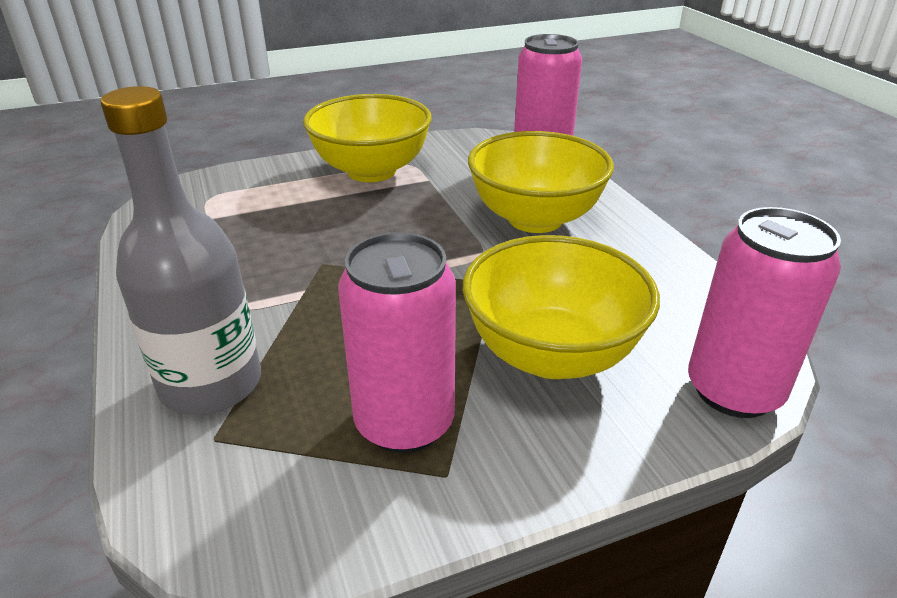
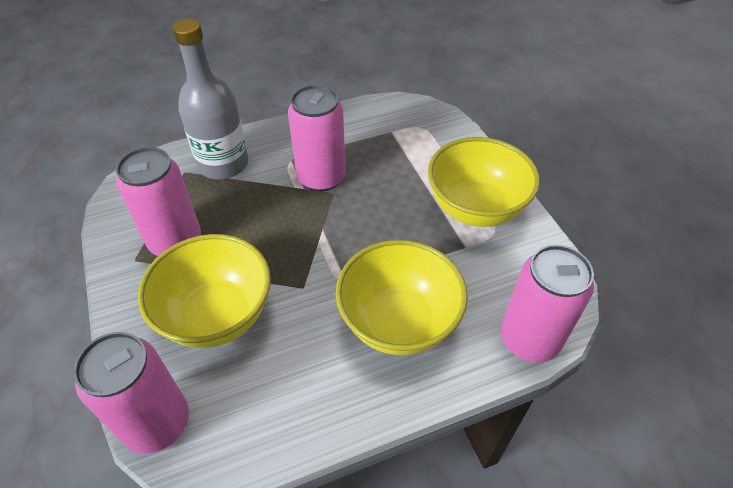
camera: 90 degrees right, 15 degrees up
(286, 274) = (321, 177): none -> pink can

